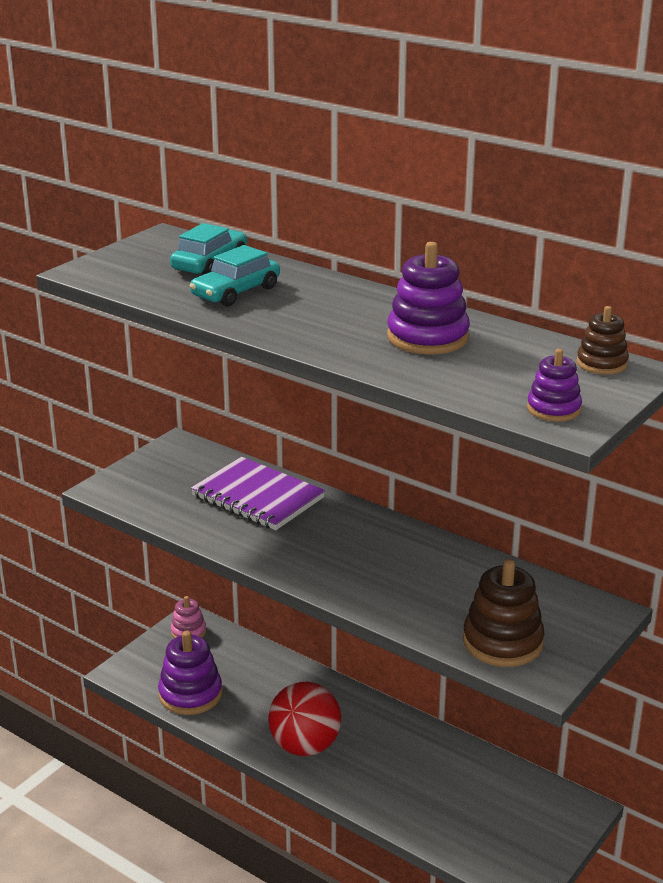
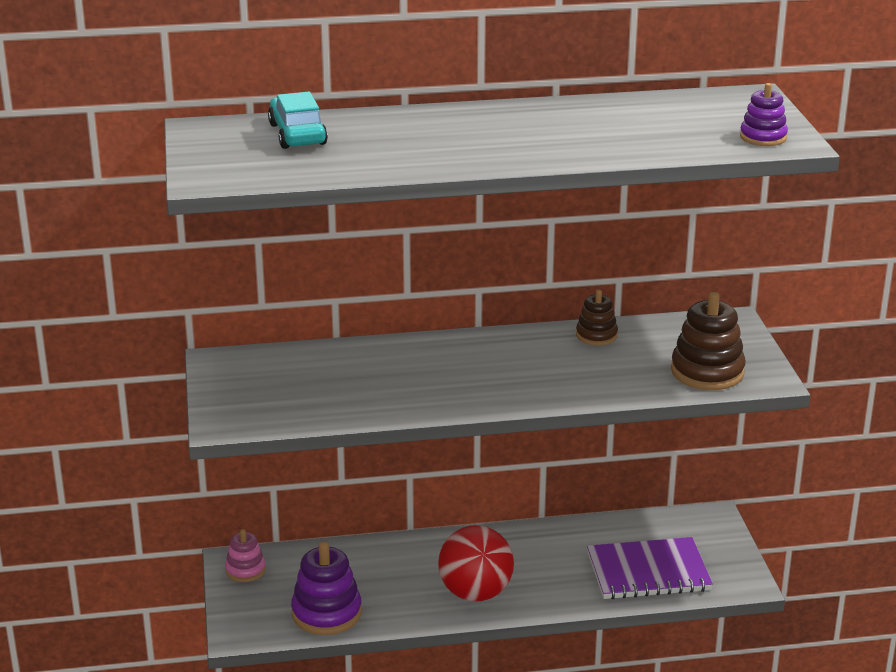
camera: 45 degrees left, 0 degrees up
(236, 292) = (375, 147): turquoise car -> none
(257, 497) = (365, 367): purple notebook -> purple notebook (648, 572)
(428, 337) = (586, 124): purple stacking toy -> none
(601, 363) = (725, 99): brown stacking toy -> brown stacking toy (596, 335)

